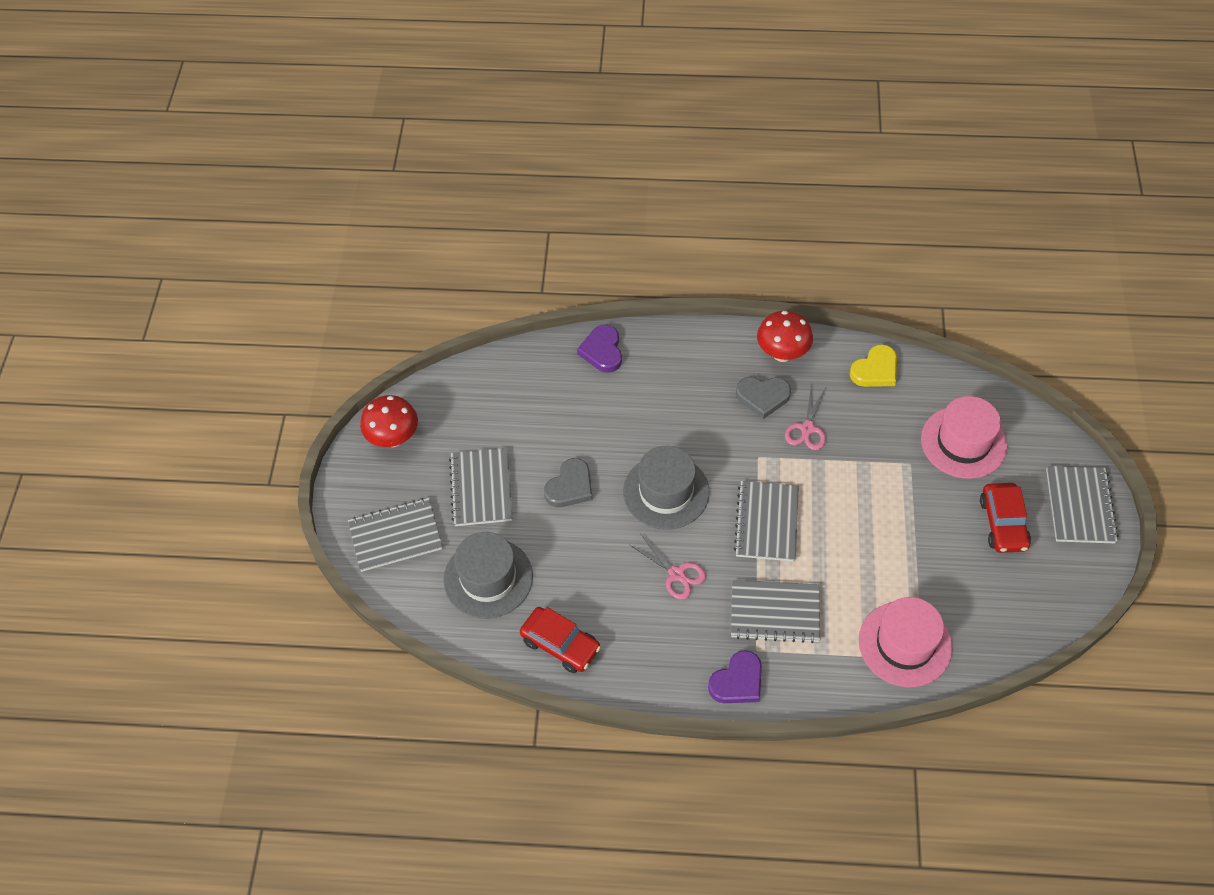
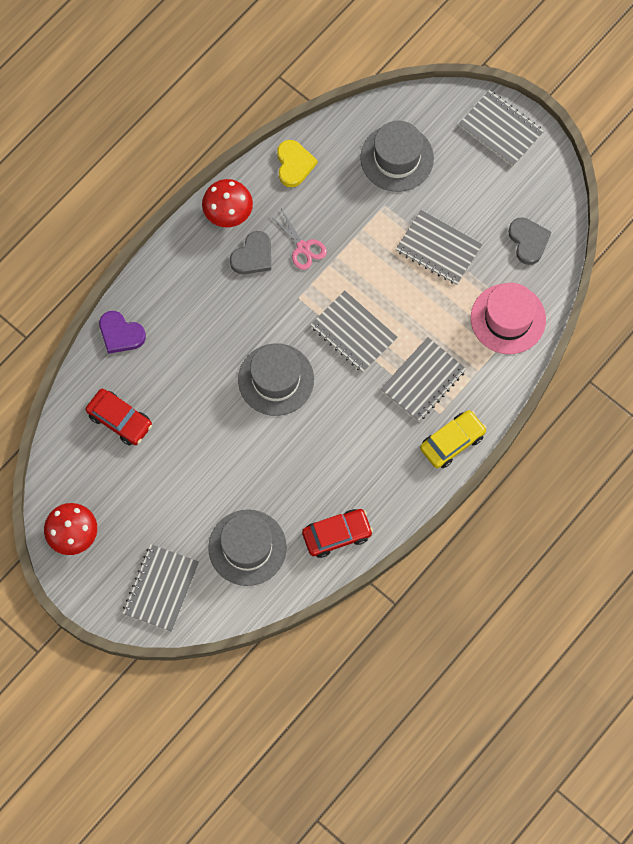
camera: 55 degrees left, 15 degrees up
(481, 488) = (169, 502): grey notebook -> grey notebook (438, 249)
(570, 486) = (218, 440): grey heart -> grey heart (528, 241)
(676, 574) = (345, 421): pink scissors -> none
(737, 681) = (452, 442): purple heart -> yellow car
(963, 442) = (397, 158): pink hat -> grey hat
(1003, 523) = (475, 187): red car -> red car (120, 420)

